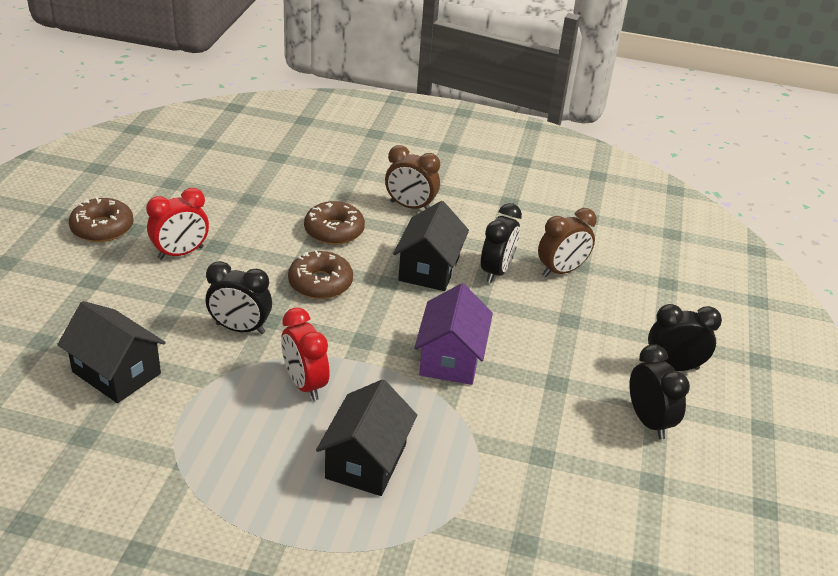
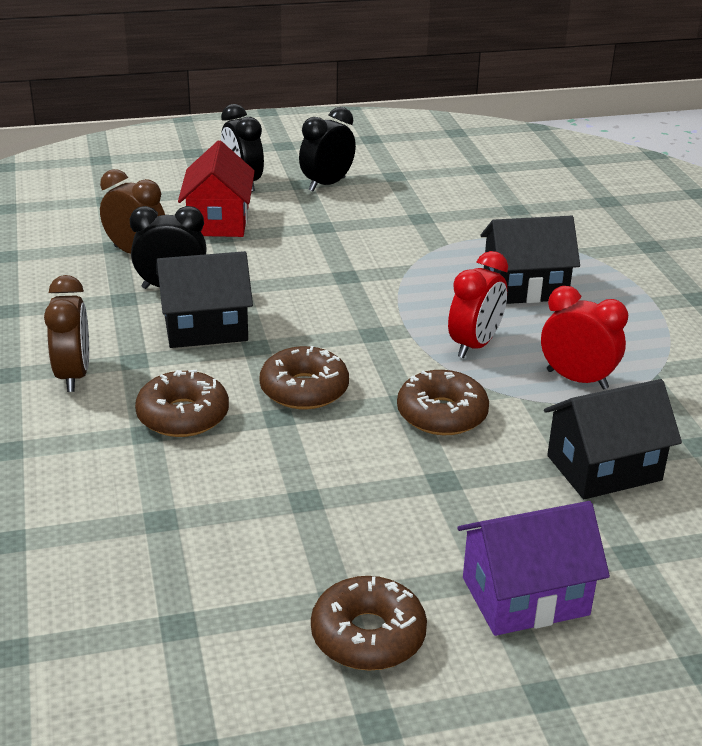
camera: 115 degrees left, 5 degrees down
(116, 372) = (604, 468): black house -> black house turned 60 degrees clockwise
(181, 253) = (352, 524): red clock -> red clock (577, 379)
(240, 329) = (442, 414): black clock -> brown donut
(450, 358) = (346, 281): purple house -> purple house (525, 596)
(598, 327) = (219, 221): none -> red house

